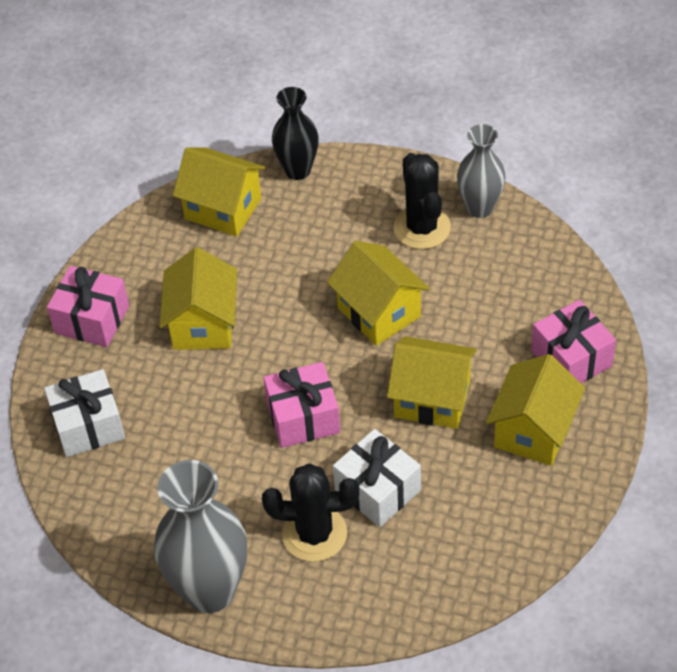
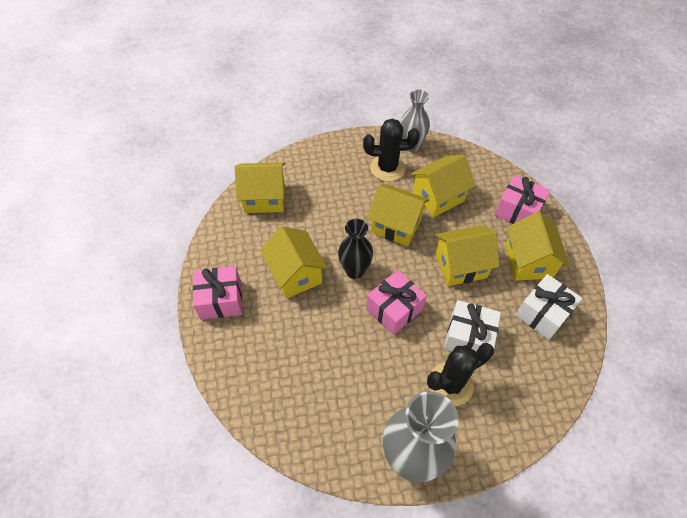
camera: 30 degrees left, 5 degrees up
(88, 426) = (260, 375): white gift -> white gift (543, 313)
(298, 170) = (296, 160): black vase -> black vase (355, 270)
(422, 228) = (387, 168): black cactus -> black cactus turned 45 degrees counterclockwise
(467, 295) = (438, 197): none -> yellow house

